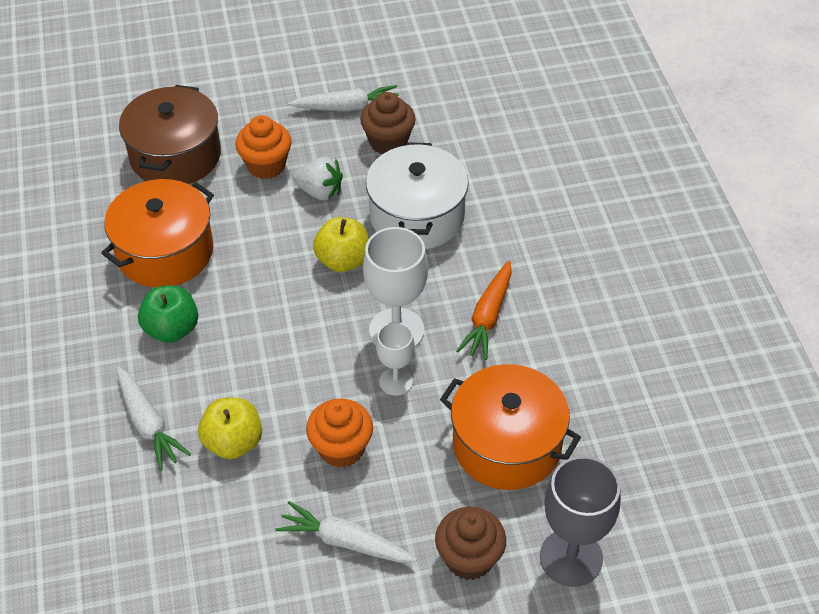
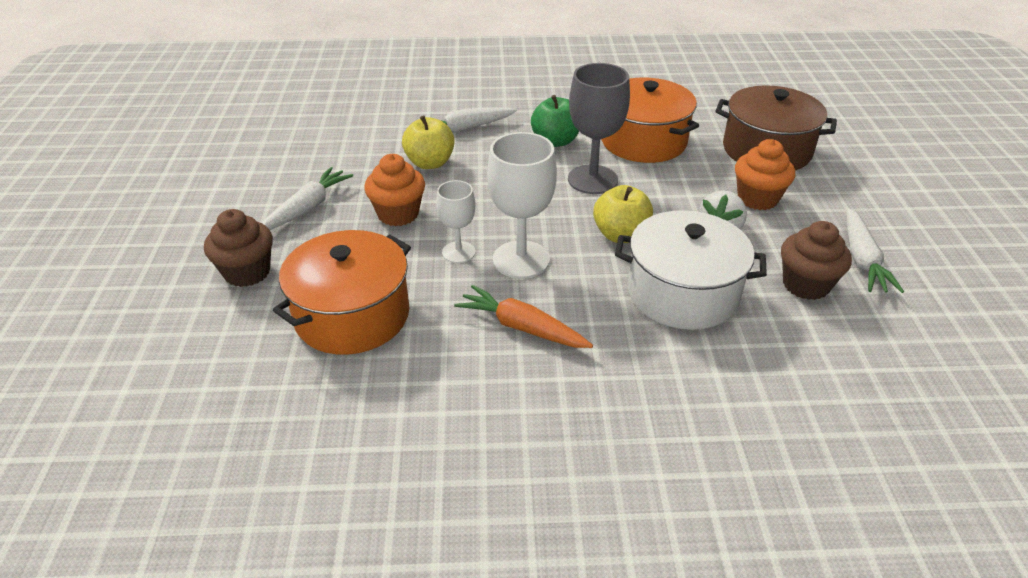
camera: 100 degrees right, 10 degrees down
(571, 557) = (203, 338): grey goblet -> grey goblet (592, 179)

